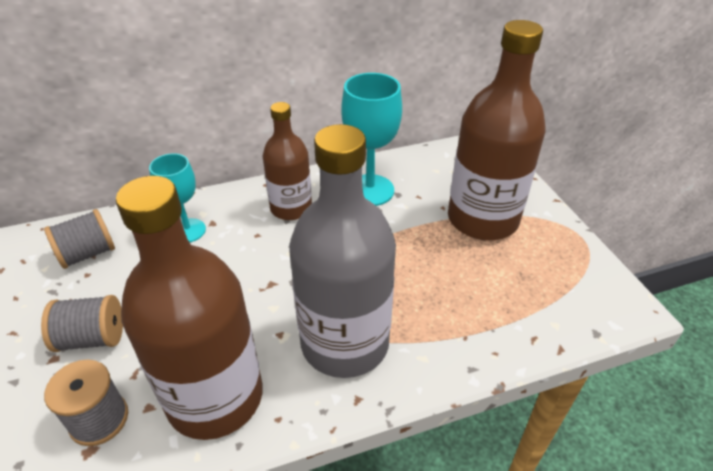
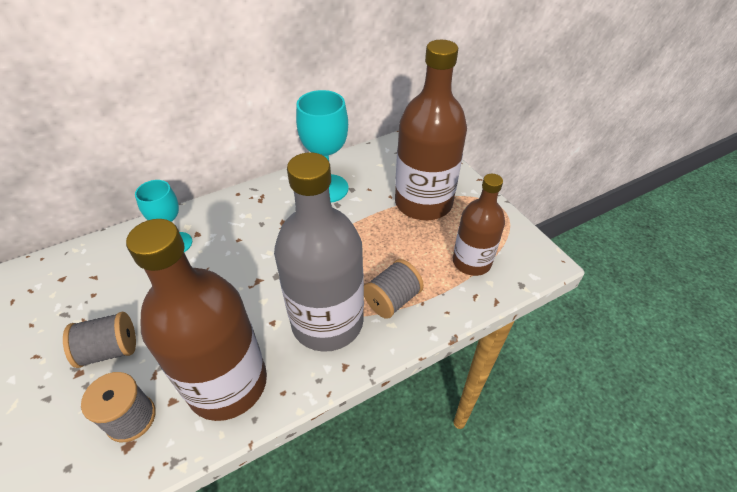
camera: 10 degrees left, 5 degrees up
(88, 254) = (90, 276): grey spool -> grey spool (392, 300)
(291, 208) = (263, 212): brown bottle -> brown bottle (471, 262)

